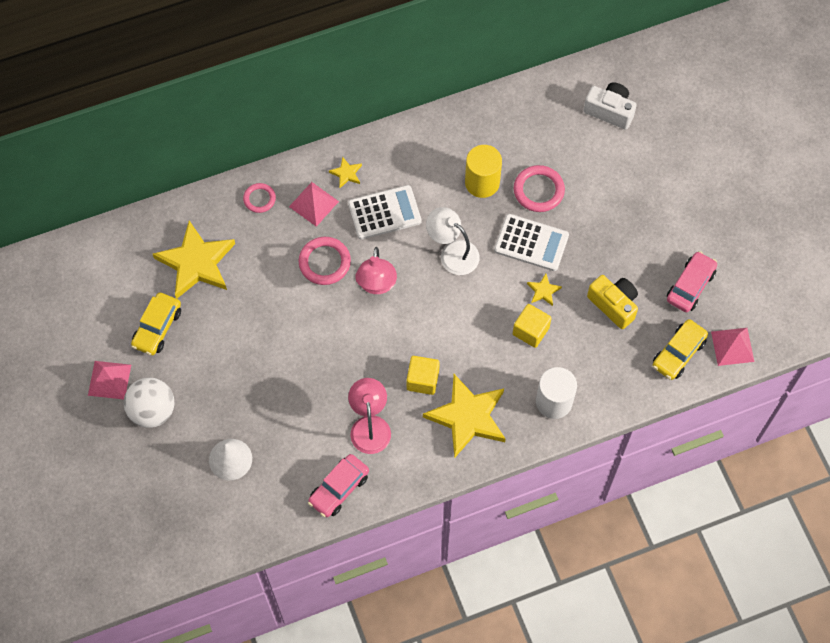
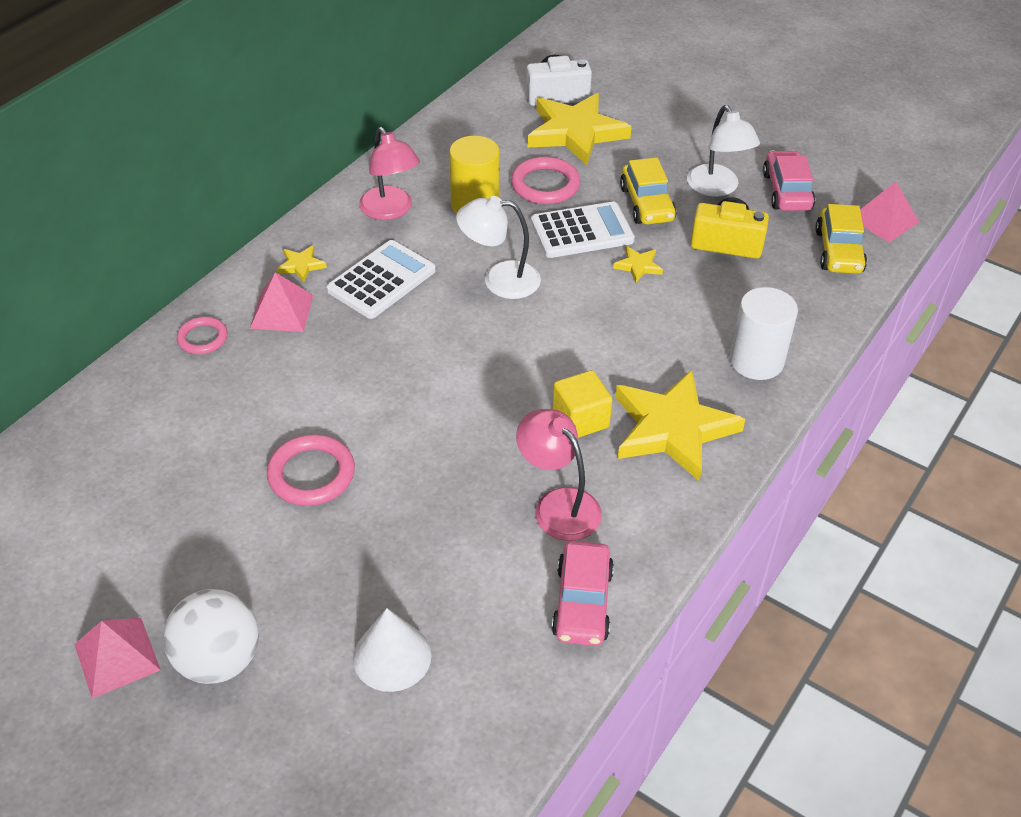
camera: 35 degrees left, 20 degrees down
(157, 328) = (152, 549): yellow car -> yellow car (646, 204)
(196, 263) = (160, 445): yellow star -> yellow star (575, 133)
(324, 262) = (345, 362): pink ring -> pink ring (311, 474)
(376, 285) = (433, 353): pink lamp -> pink lamp (390, 210)
(530, 331) = (661, 308): yellow cube -> none
(647, 257) = (717, 188): none -> white lamp

